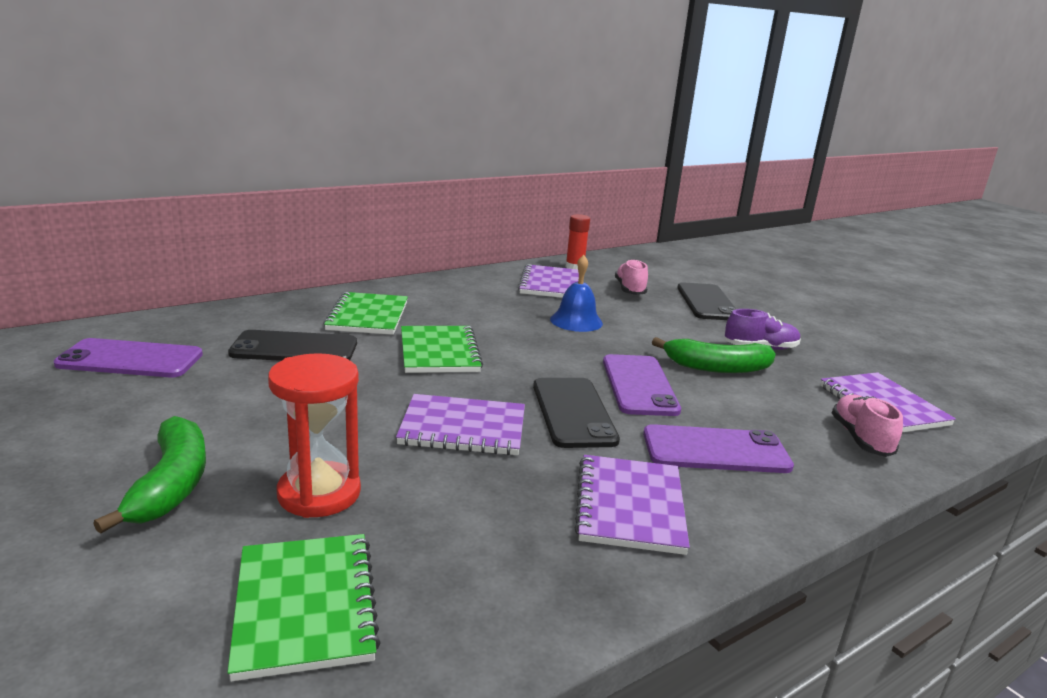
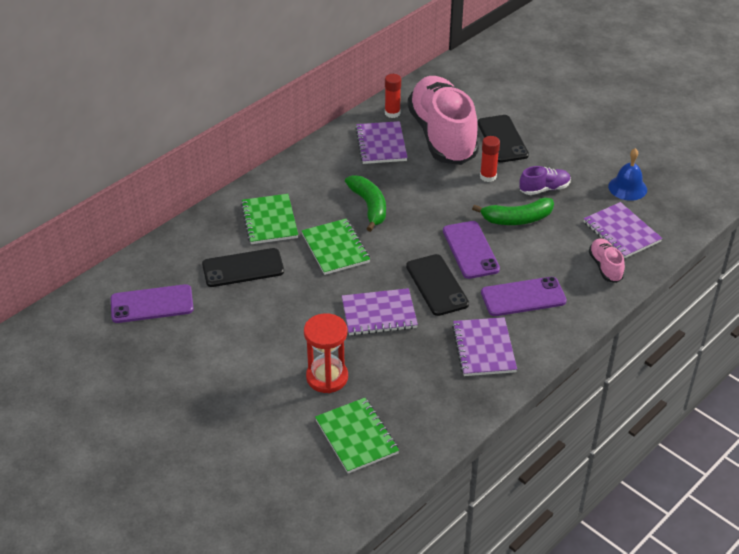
camera: 10 degrees left, 20 degrees up
(171, 484) = (251, 389): green banana -> green banana (369, 206)
(576, 321) = (413, 189): blue bell -> blue bell (627, 188)
(630, 290) = (442, 136): pink shoe -> pink shoe, size x2.44
(681, 326) = (488, 176): none -> red glue stick

